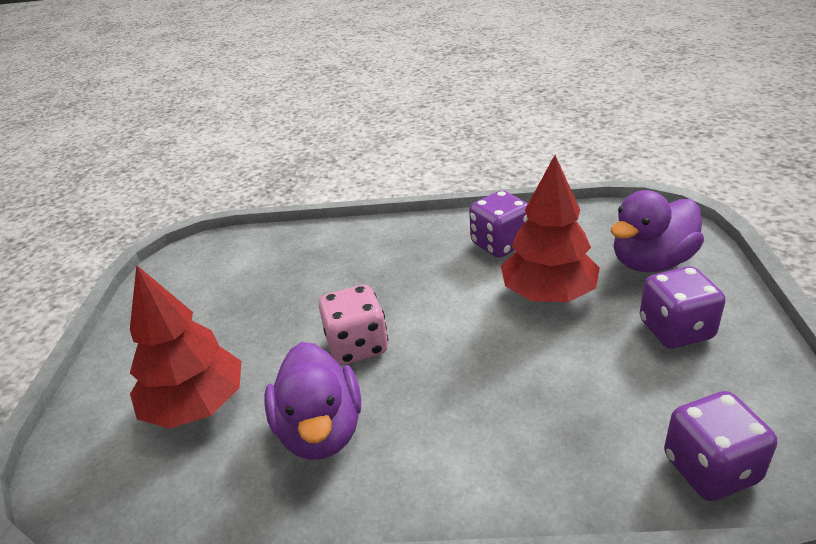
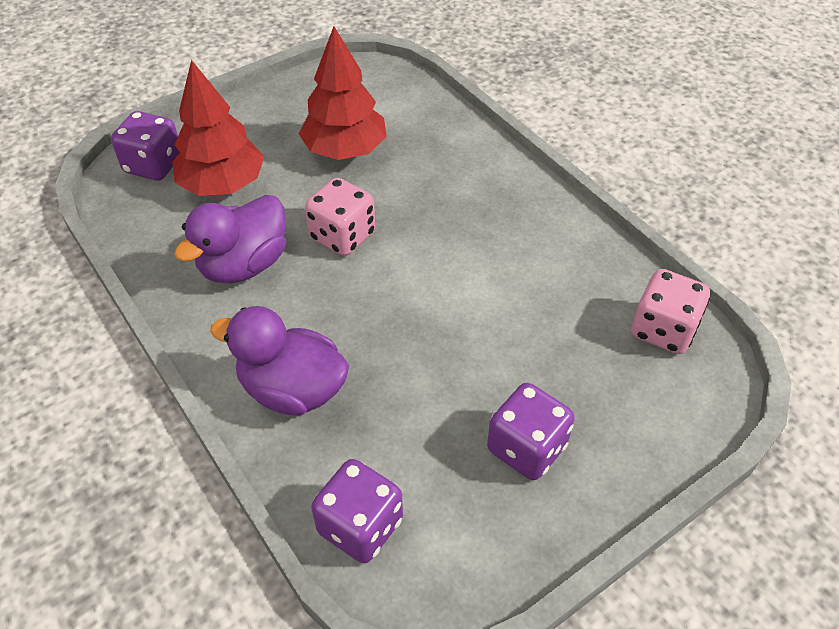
camera: 50 degrees right, 15 degrees up
(500, 244) = (554, 262): purple dice -> purple dice (154, 165)
(548, 294) = (505, 330): red tree -> red tree (345, 150)
(605, 224) = (663, 330): none -> pink dice
(651, 262) = (624, 393): purple duck -> purple duck (292, 389)

